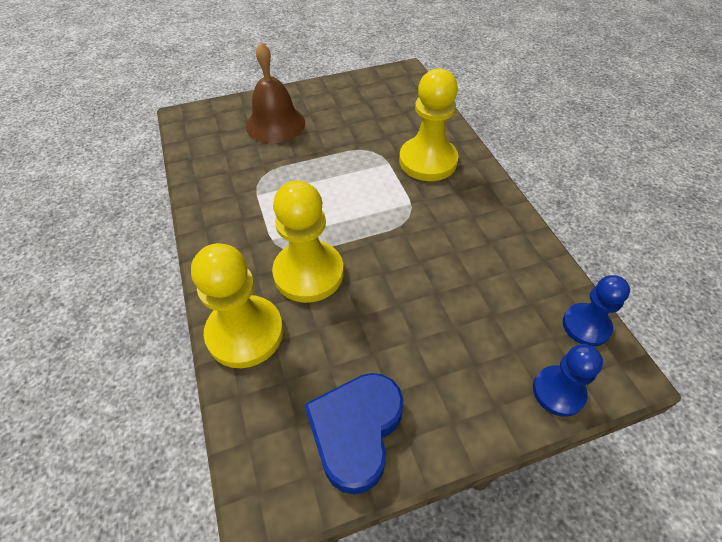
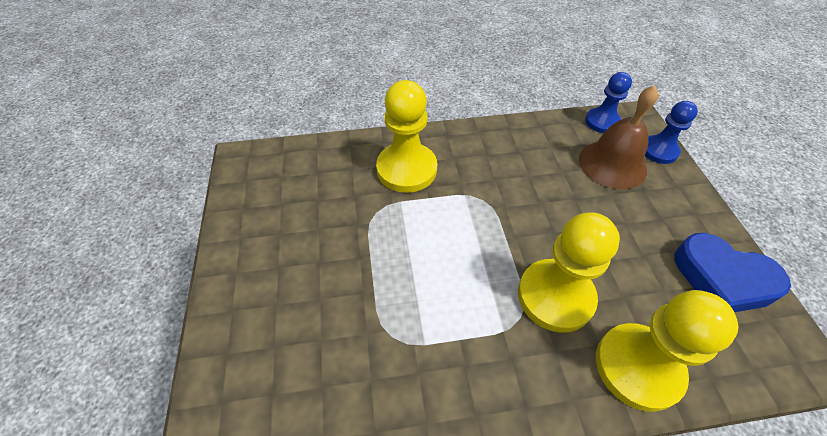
camera: 80 degrees left, 0 degrees up
(275, 124) = (286, 310): brown bell -> brown bell (612, 164)

